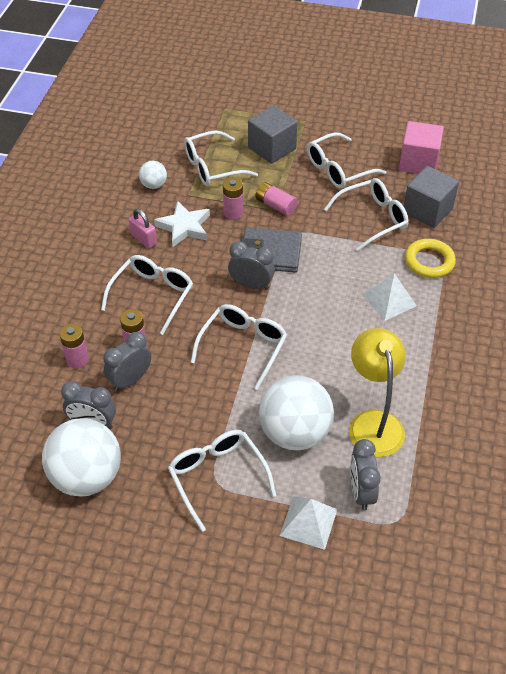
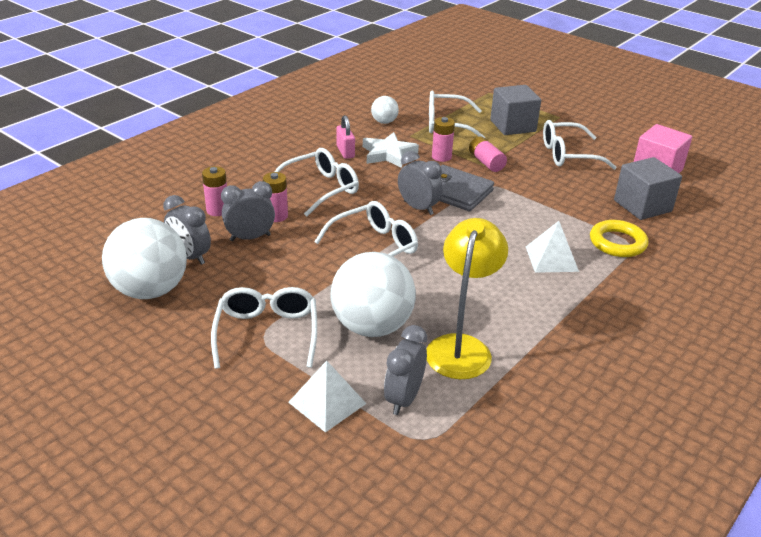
camera: 25 degrees right, 15 degrees down
(372, 219) = (577, 196): white glasses -> none

